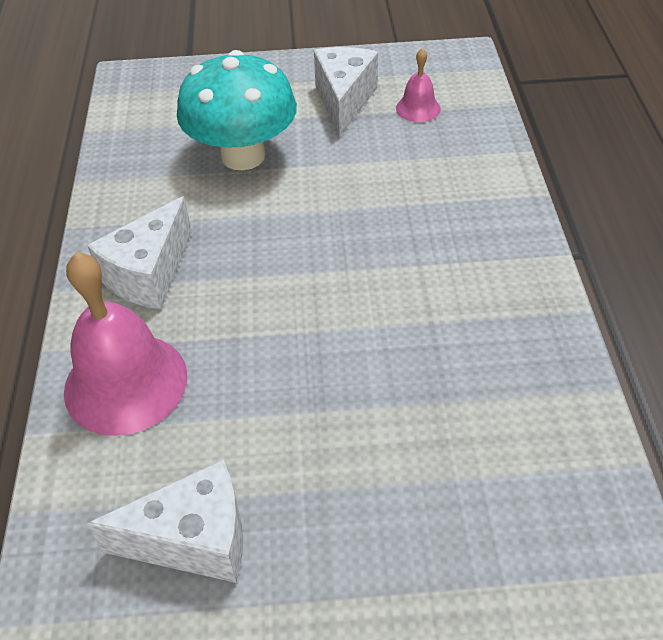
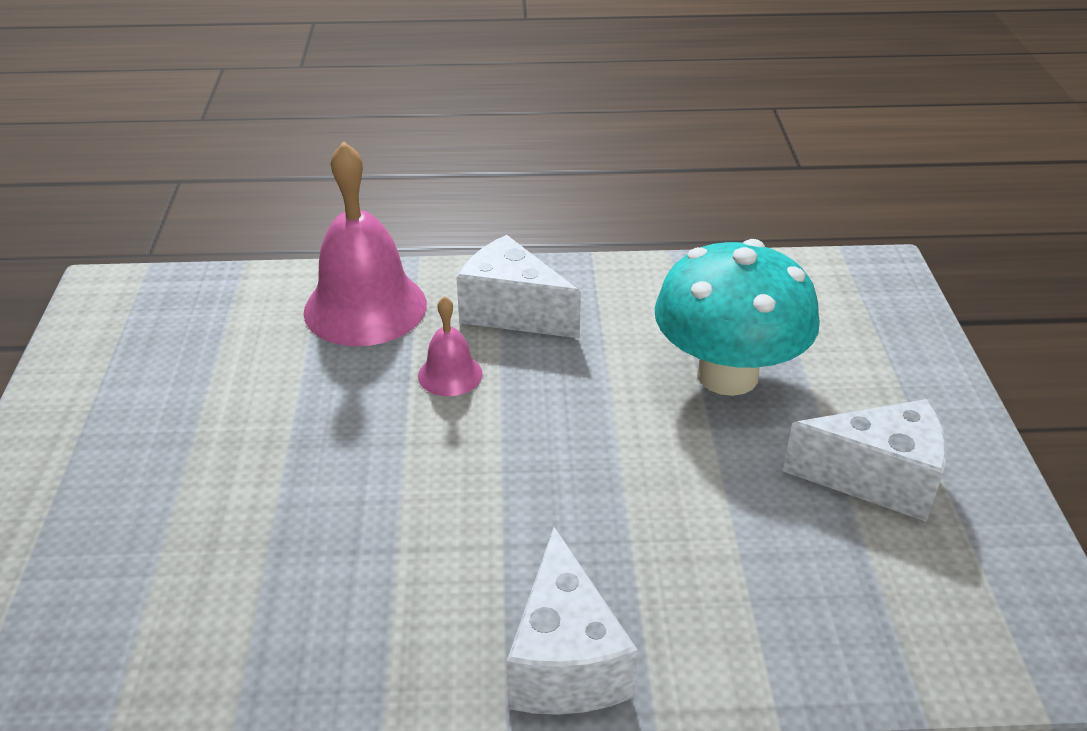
camera: 90 degrees right, 10 degrees down
(194, 540) = (173, 359): white cheese -> white cheese (565, 661)
(418, 108) = (877, 572): pink bell -> pink bell (450, 374)

